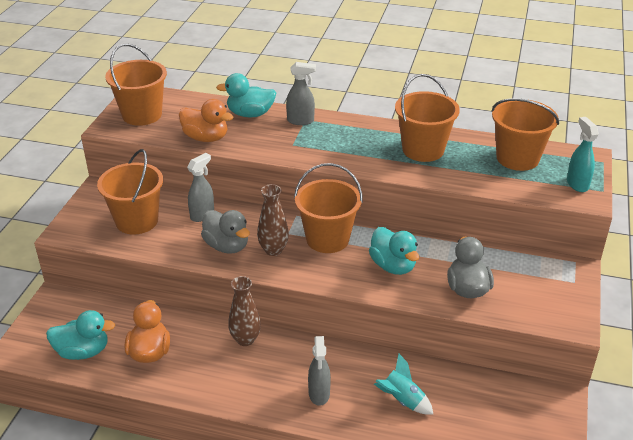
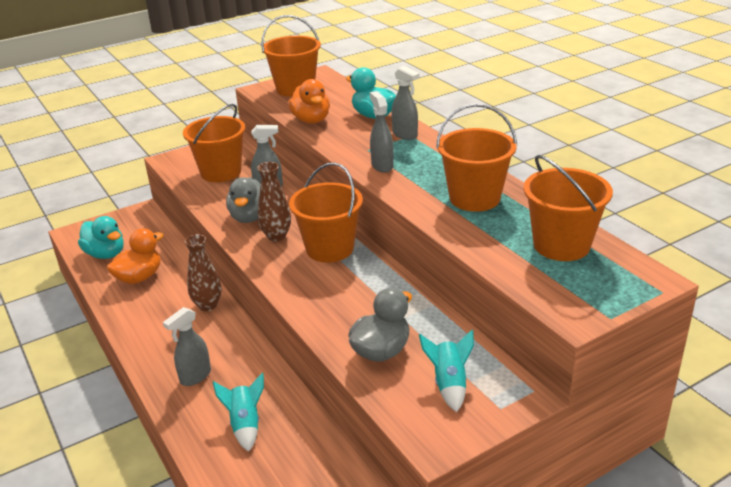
camera: 45 degrees right, 5 degrees down
(324, 153) = (382, 166): none -> grey spray bottle
(393, 266) = (348, 296): turquoise duck -> none
(531, 285) = (449, 384): none -> turquoise rocket
(577, 184) = (589, 297): turquoise spray bottle -> none

